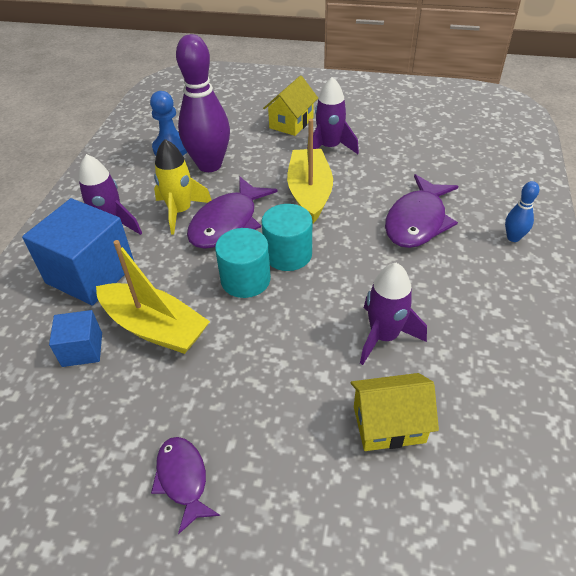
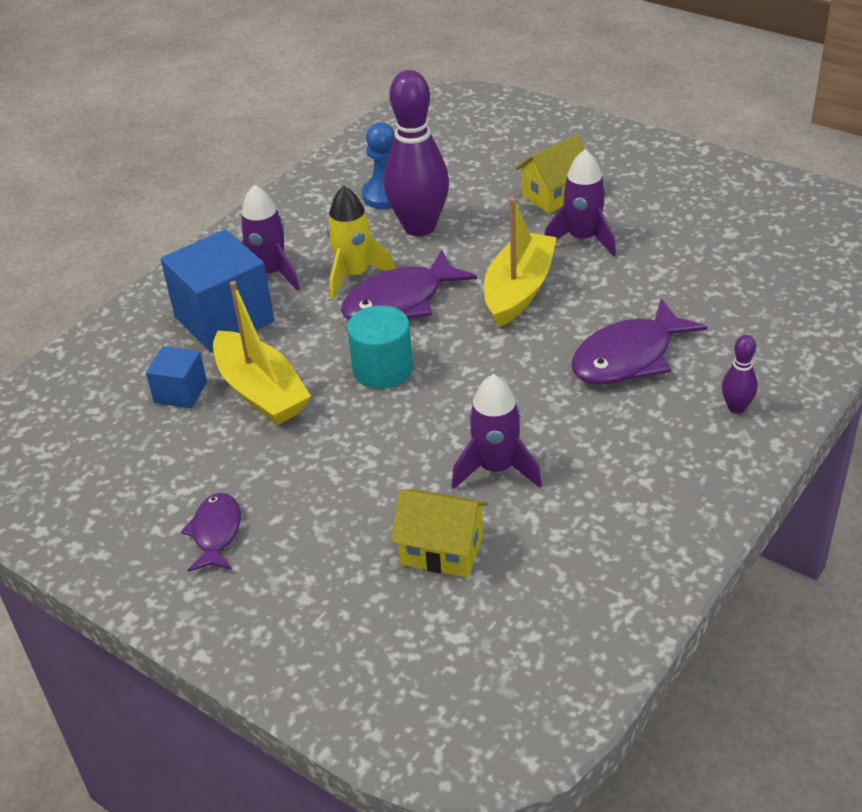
camera: 25 degrees right, 5 degrees down
(288, 254) = (447, 354): turquoise cylinder -> none
(513, 237) = (736, 408): blue bowling pin -> purple bowling pin

